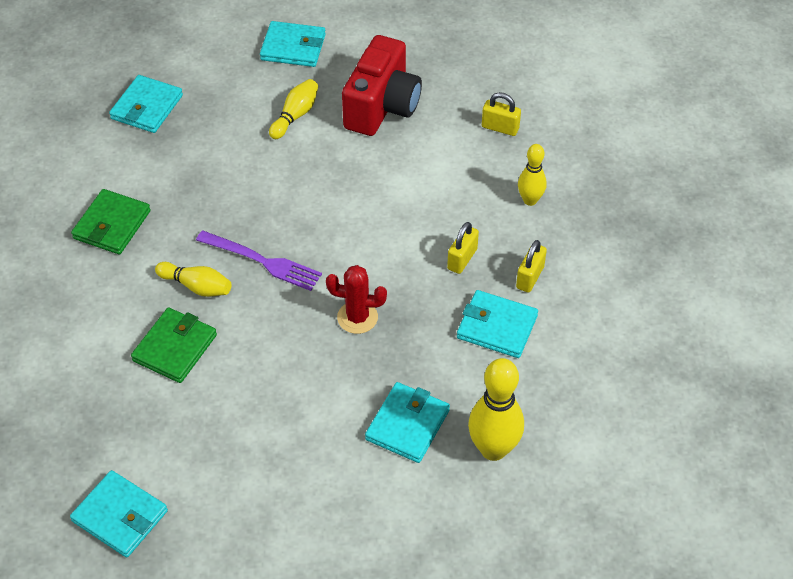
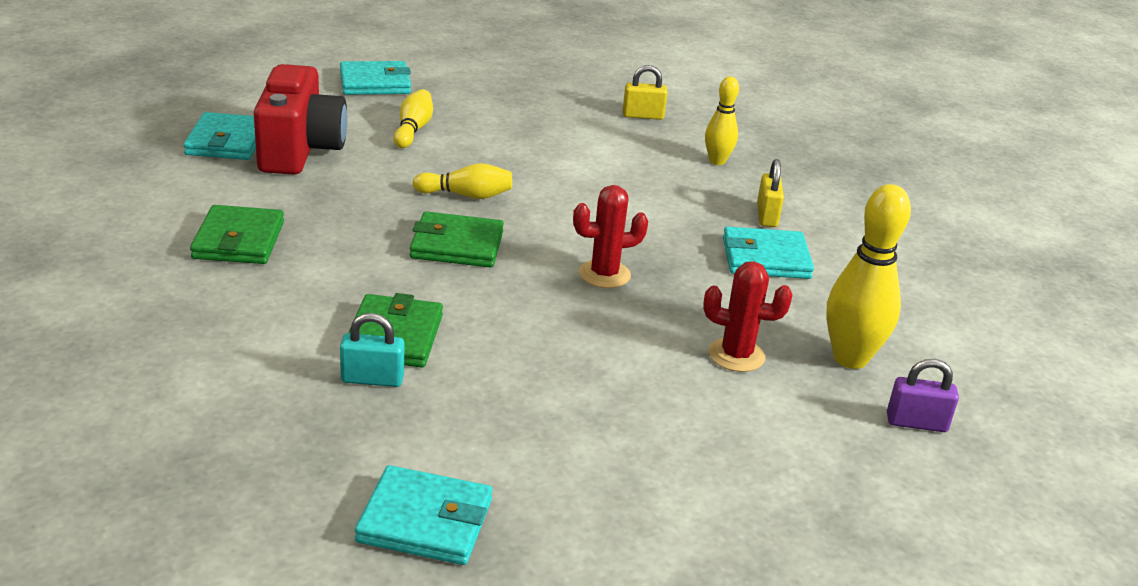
camera: 25 degrees left, 20 degrees down
(142, 385) = (372, 379): none -> turquoise padlock
(197, 286) = (386, 277): yellow bowling pin -> yellow bowling pin (466, 195)
(263, 261) = (457, 245): purple fork -> green wallet
(382, 107) = (506, 114): red camera -> red camera (300, 150)
(407, 425) = (736, 355): turquoise wallet -> red cactus
(462, 259) = (684, 212): yellow padlock -> none
(500, 524) = (916, 423): none -> purple padlock

